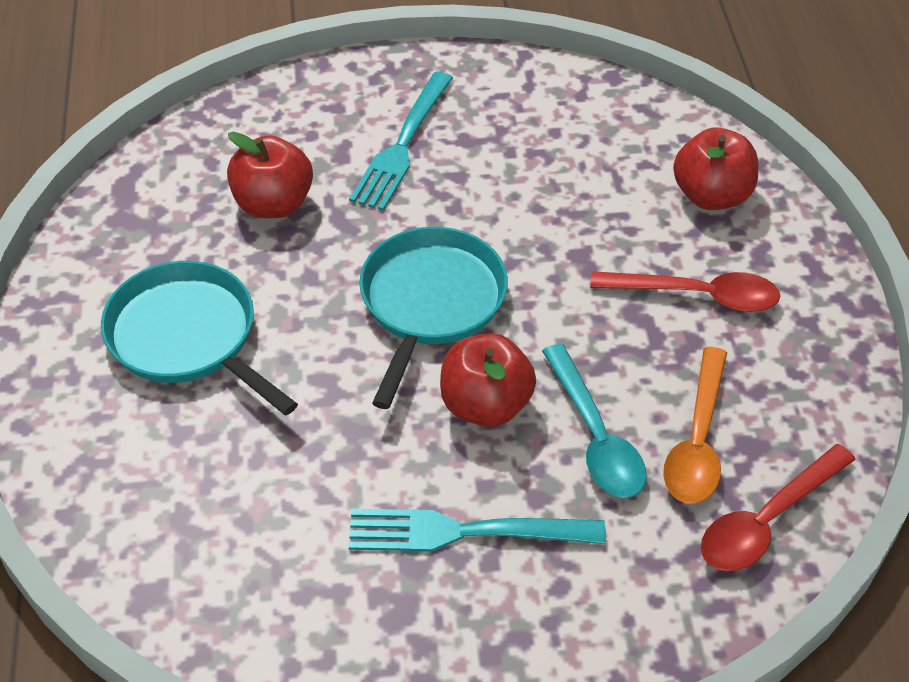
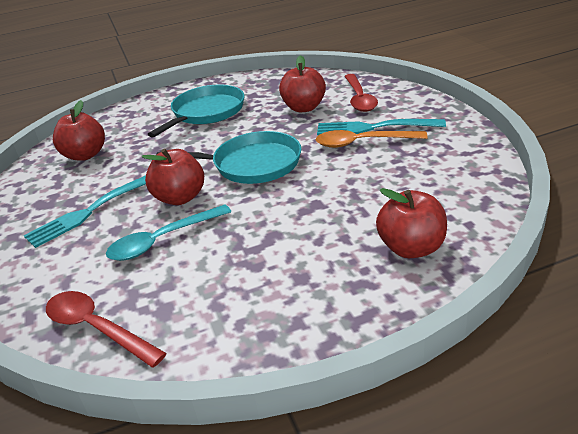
camera: 80 degrees right, 15 degrees down
(241, 546) = (85, 155): none -> red apple
(465, 532) = (91, 211): turquoise fork -> turquoise fork turned 120 degrees counterclockwise
(697, 296) = (300, 260): red spoon -> red spoon (359, 99)
(697, 441) = (164, 283): orange spoon -> orange spoon (362, 143)

